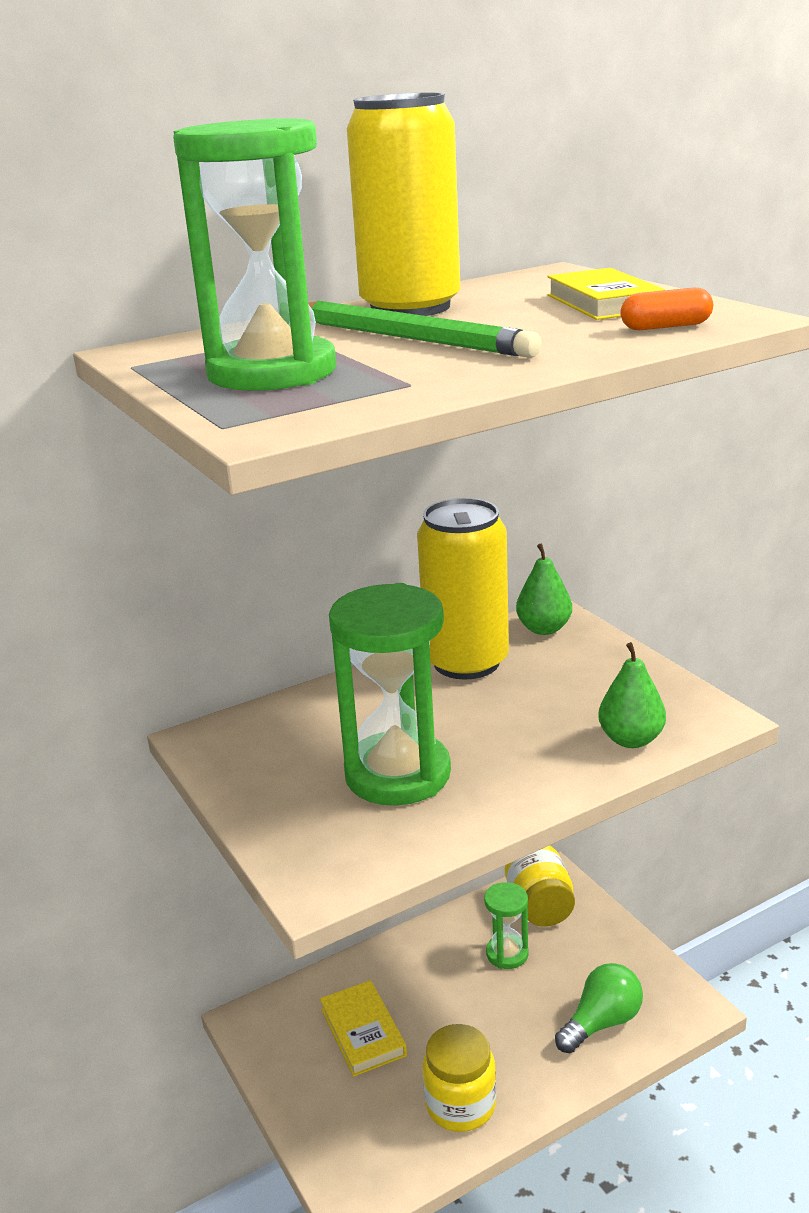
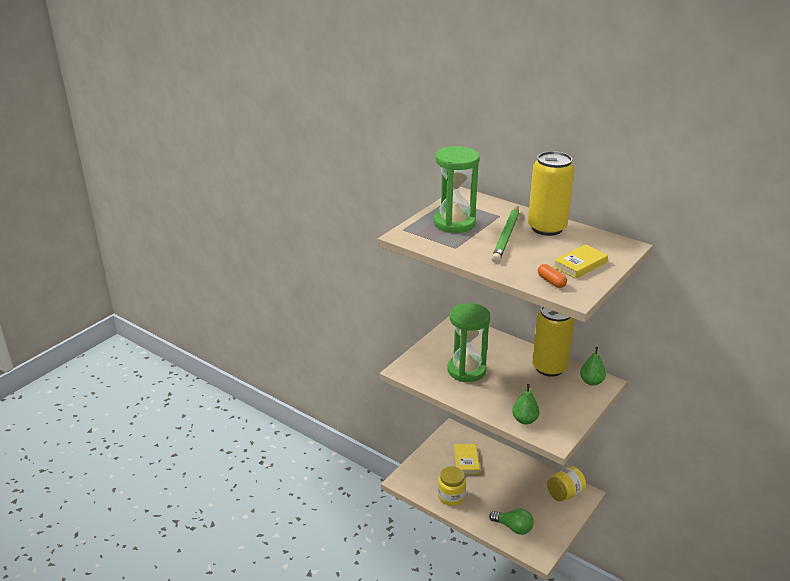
camera: 65 degrees right, 5 degrees up
(363, 1032) = (466, 461): yellow book -> yellow book turned 45 degrees counterclockwise
(507, 954) = (530, 490): green hourglass -> none

